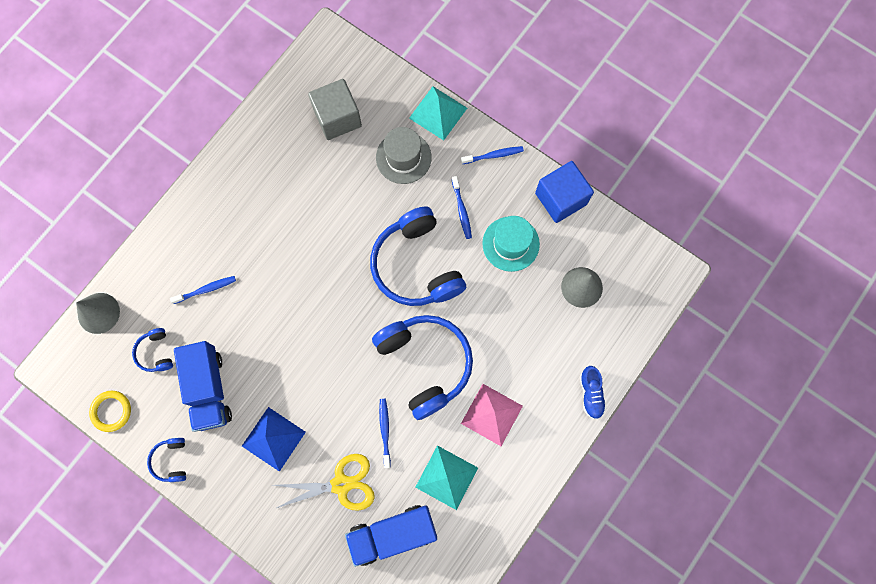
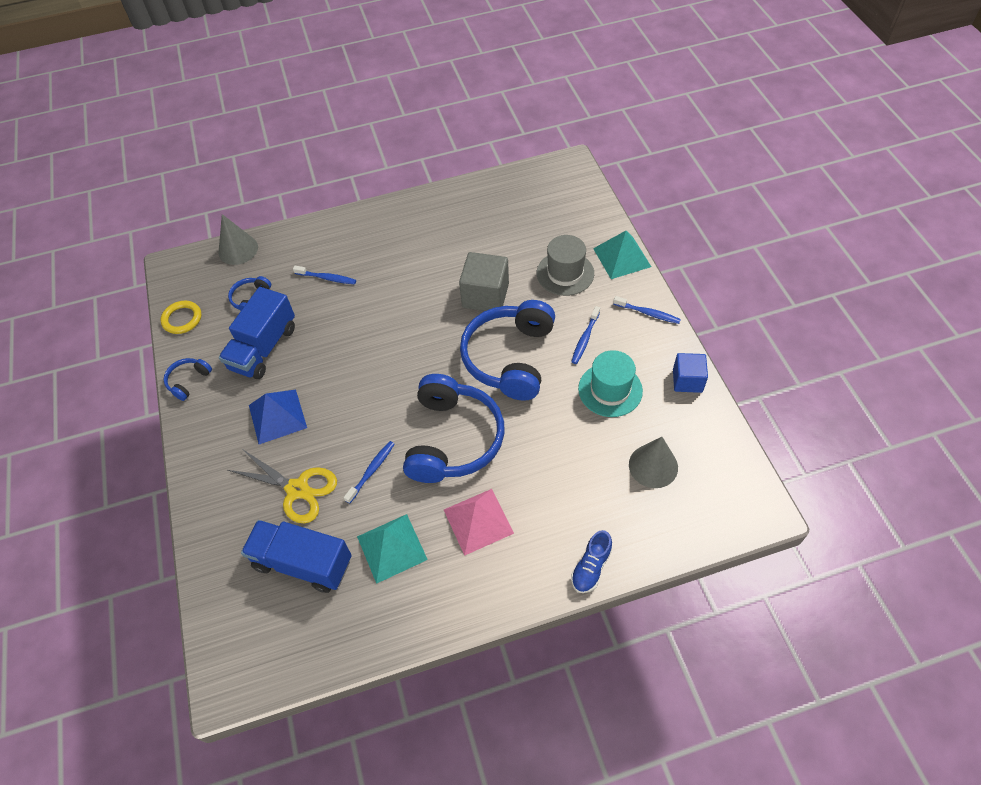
camera: 40 degrees right, 20 degrees down
(337, 118) = (533, 219): grey cube -> grey cube (485, 295)
(560, 198) = (687, 380): blue cube -> blue cube, size x0.65

